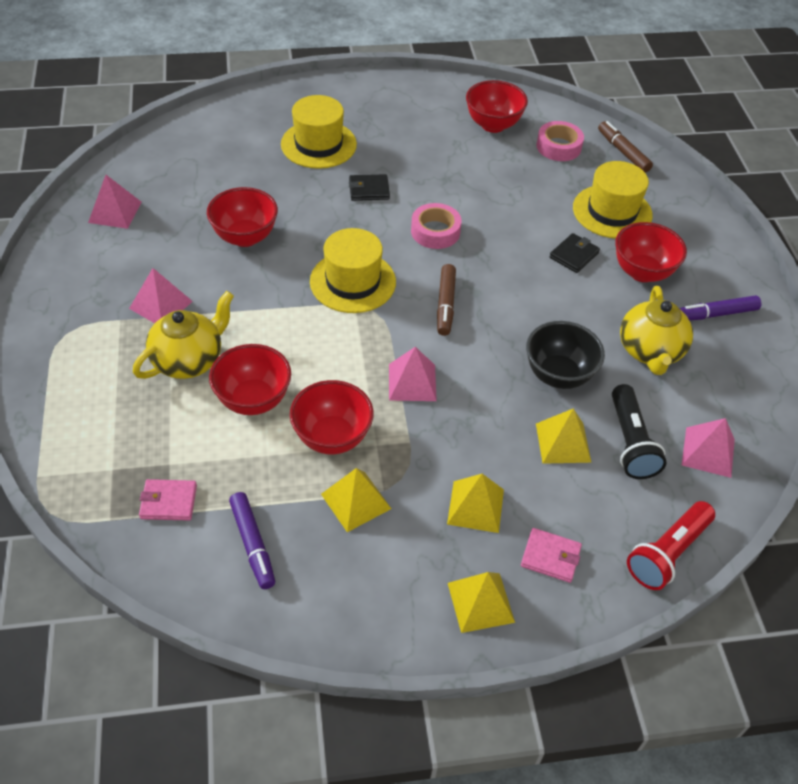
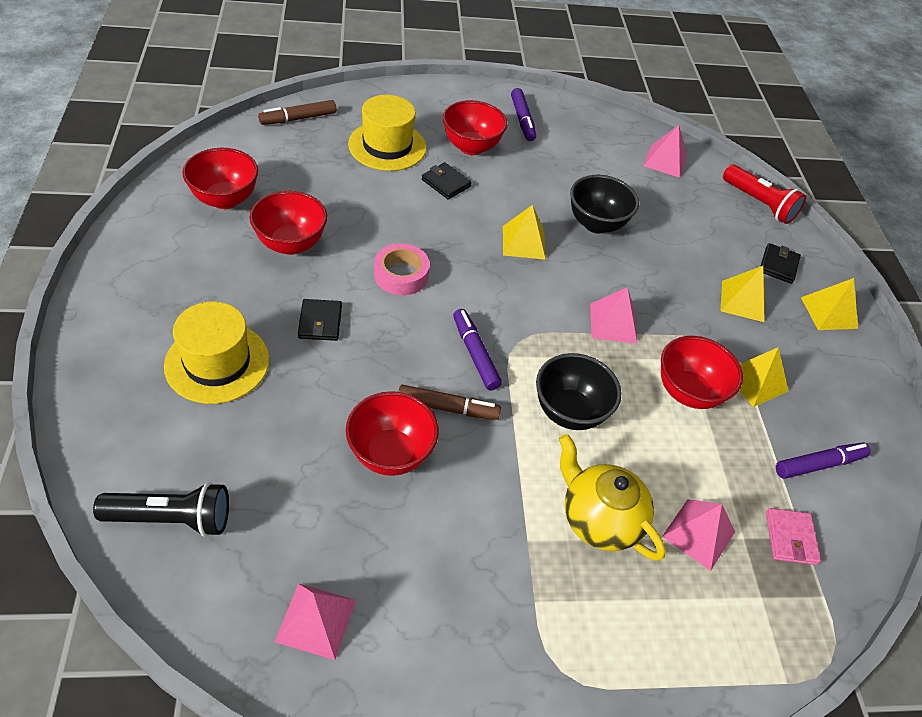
camera: 90 degrees left, 0 degrees up
(161, 304) = (508, 551): pink pyramid -> pink pyramid (698, 533)
(253, 400) = (650, 456): red bowl -> red bowl (291, 244)
(297, 344) = (569, 412): none -> black bowl
(353, 282) = (475, 354): yellow hat -> purple marker
(445, 304) = (510, 284): brown marker -> brown marker (447, 408)
(550, 557) = (778, 265): pink wallet -> black wallet
(558, 147) = (278, 159): pink tape -> none
(563, 442) = (668, 236): yellow pyramid -> yellow pyramid (523, 242)
(630, 442) = (662, 198): black flashlight -> black flashlight (172, 518)
(650, 352) = (566, 165): yellow teapot -> none

